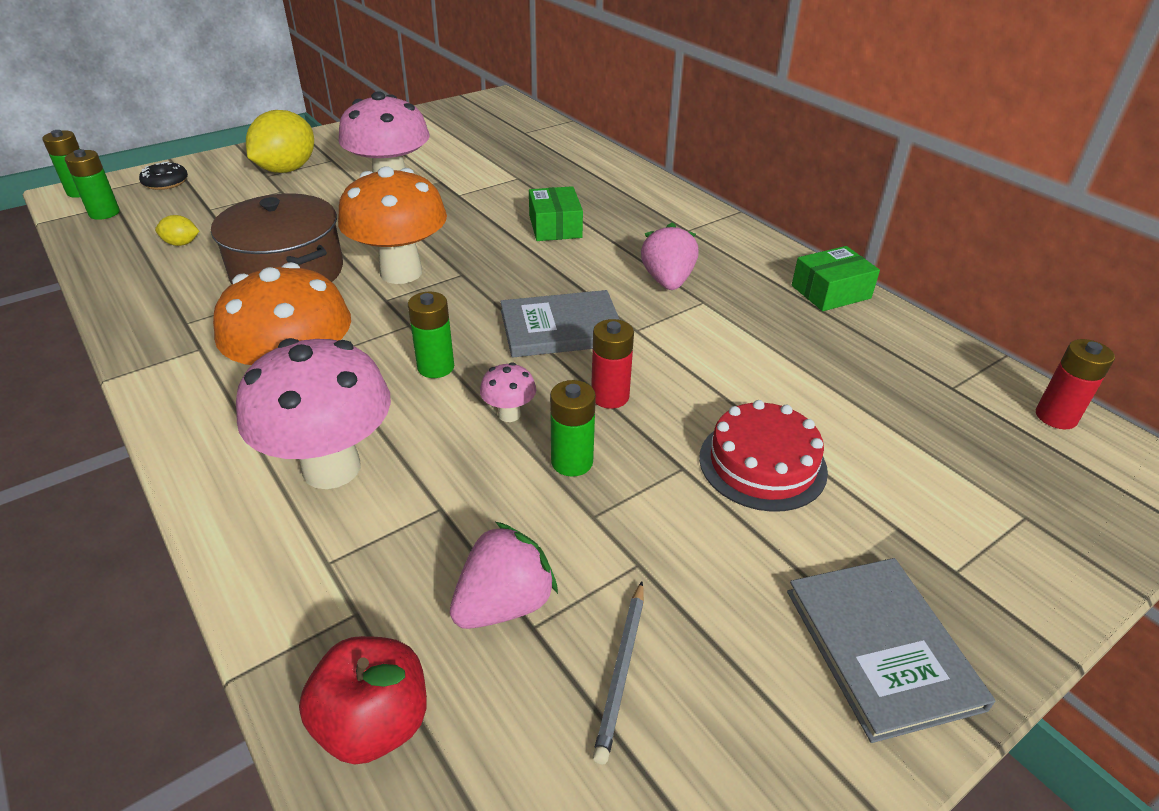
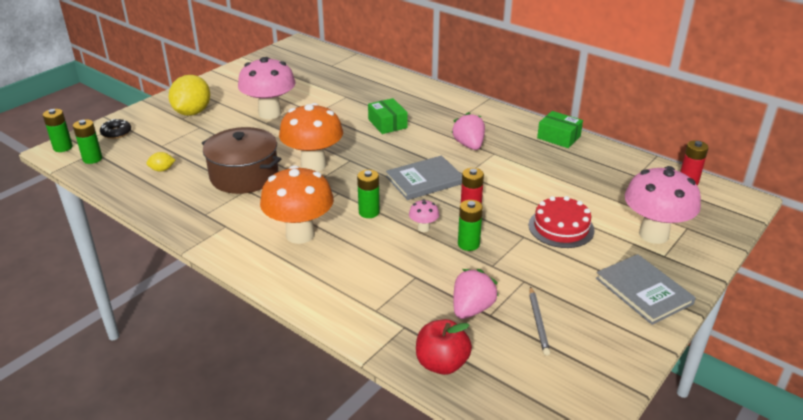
camera: 15 degrees left, 5 degrees down
(331, 468) = (347, 270): pink mushroom -> pink mushroom (653, 234)
(830, 292) = (558, 137): green box -> green box turned 75 degrees clockwise

